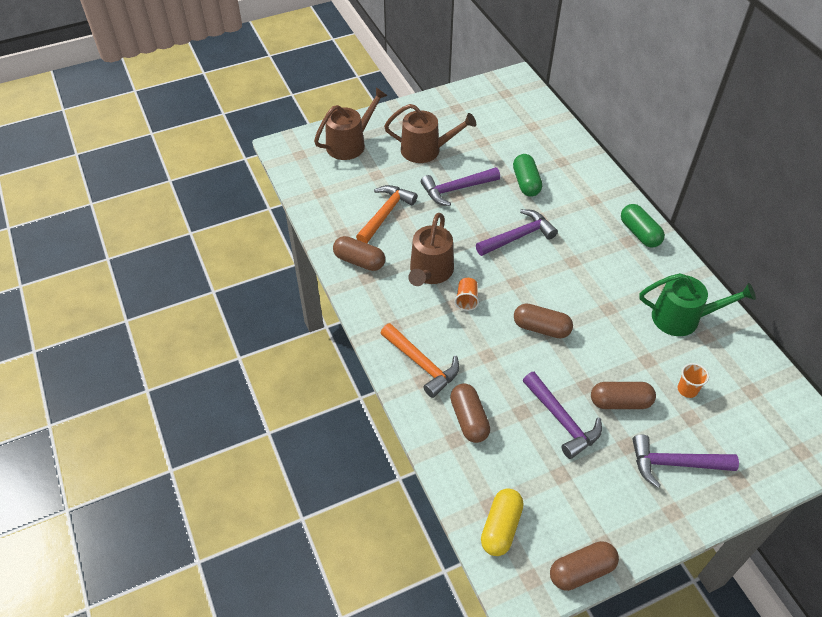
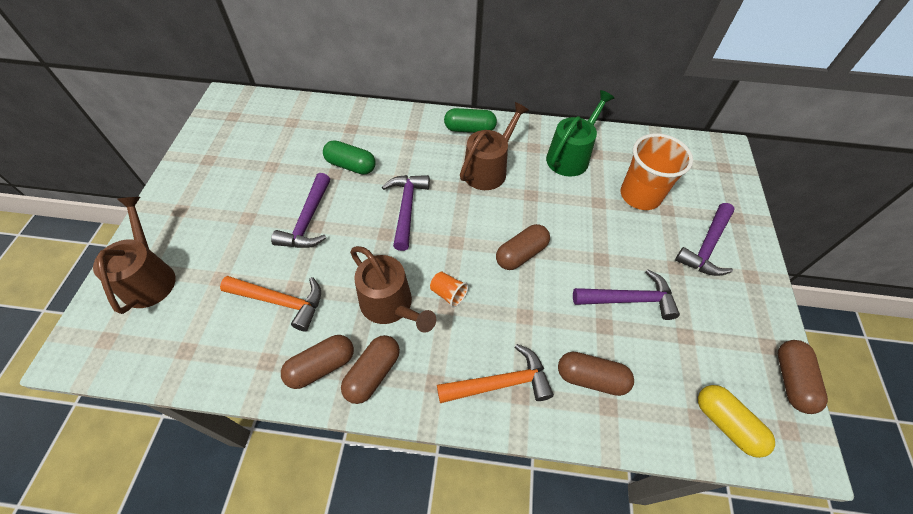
camera: 60 degrees left, 5 degrees up
(385, 214) = (280, 301): orange hammer -> orange hammer turned 135 degrees clockwise
(426, 150) = (233, 215): brown watering can -> brown watering can (488, 169)
(620, 402) = (631, 246): brown capsule -> brown capsule (373, 373)
(687, 389) = (640, 195): orange cup -> orange cup, size x2.22

